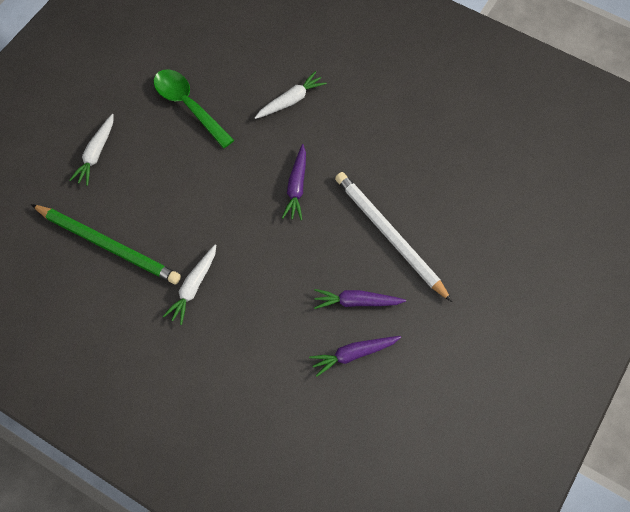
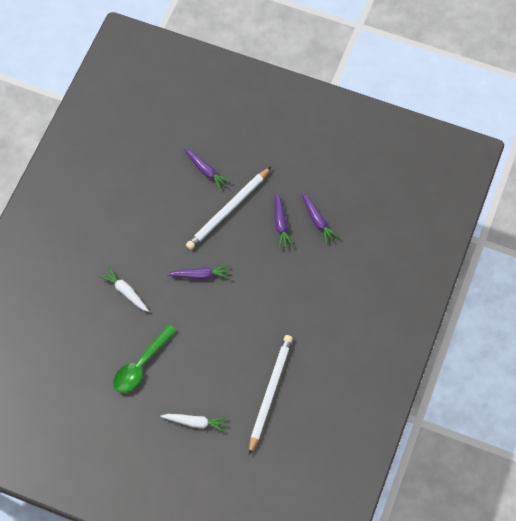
camera: 100 degrees left, 0 degrees up
(108, 245) = (270, 392): green pencil -> white pencil
(193, 287) = (290, 327): white carrot -> none
(457, 216) = (205, 171): none -> purple carrot

